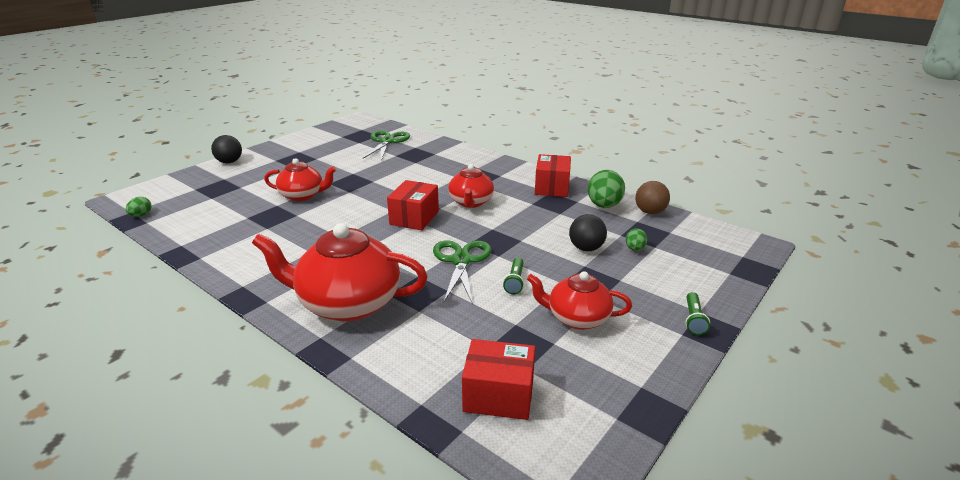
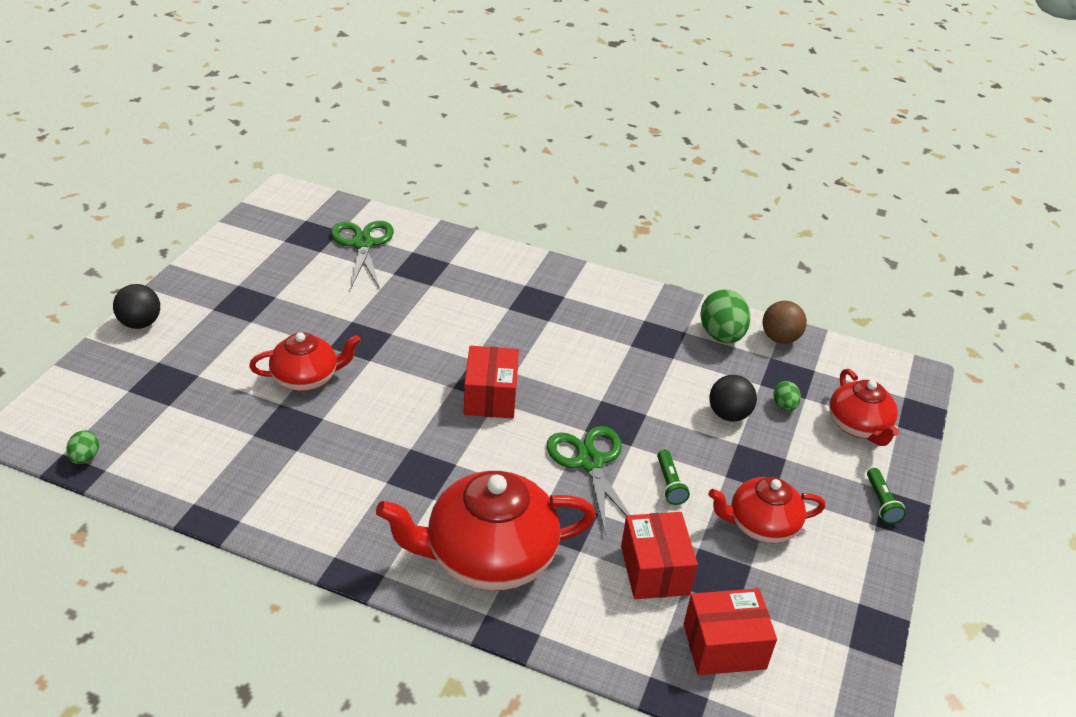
camera: 20 degrees left, 10 degrees up
(471, 202) = (551, 356): red teapot -> red teapot (858, 426)
(552, 187) = (643, 310): red box -> red box (655, 570)

